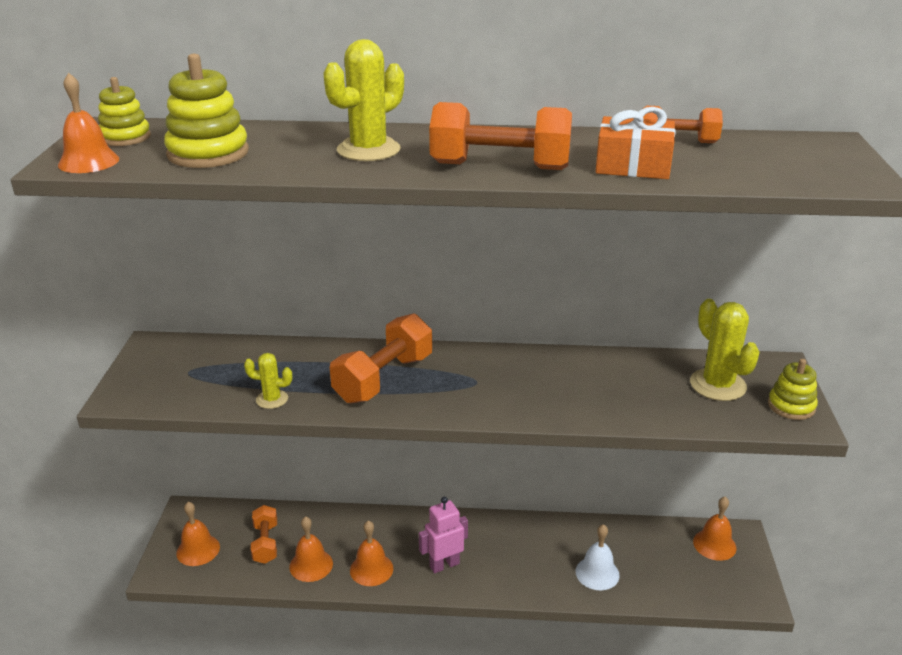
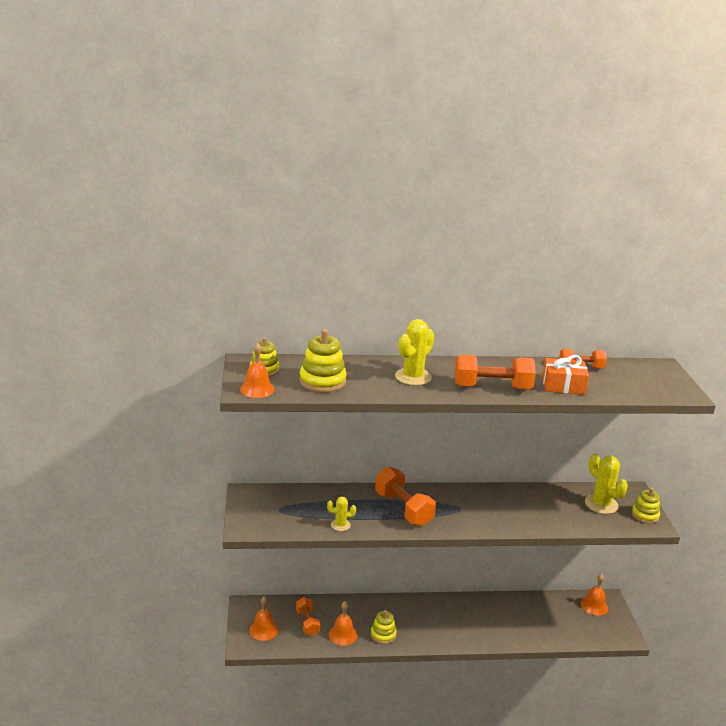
camera: 10 degrees left, 5 degrees down
(371, 569) = (383, 635): orange bell -> yellow stacking toy
(384, 378) = (403, 509): orange dumbbell -> orange dumbbell turned 60 degrees counterclockwise
(444, 565) = (429, 629): pink robot -> none
(597, 573) = (526, 628): white bell -> none

